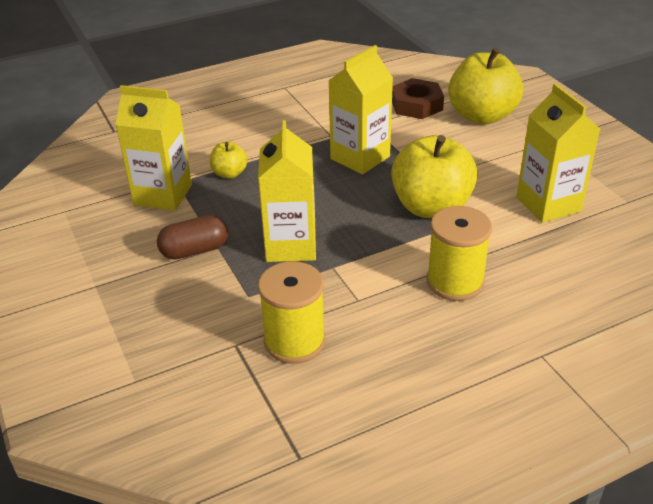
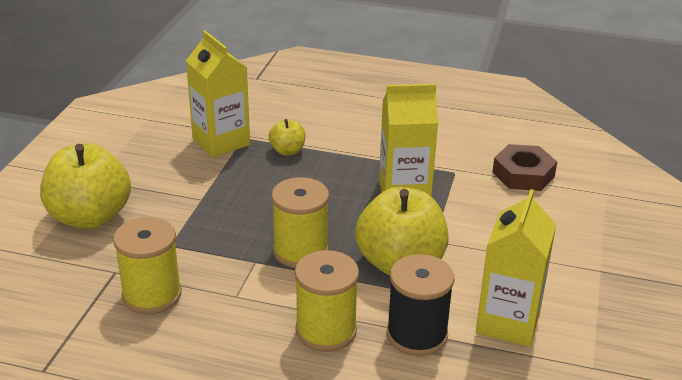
camera: 40 degrees right, 5 degrees down
(195, 250) = (184, 192): brown capsule -> none
(291, 245) = (250, 228): yellow carton -> none
(354, 240) = (300, 251): none -> yellow spool
(482, 116) = (571, 214): yellow apple -> yellow apple (90, 217)
(511, 246) = (417, 335): none -> black spool

